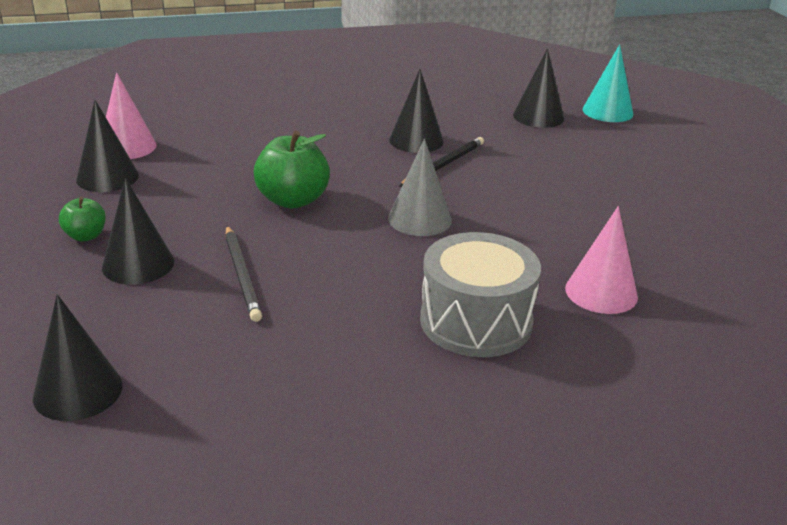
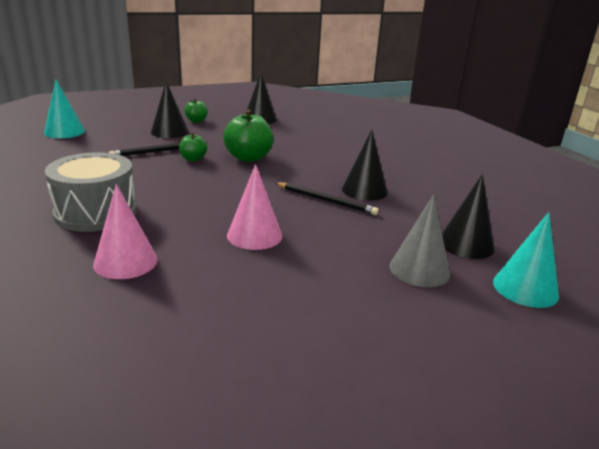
camera: 80 degrees right, 5 degrees down
(78, 391) = (64, 132): black cone -> turquoise cone
(127, 147) = (298, 119): pink cone -> pink cone (254, 235)
(285, 244) = (193, 159): none -> green apple
(419, 219) = (233, 194): grey cone -> grey cone (419, 269)

